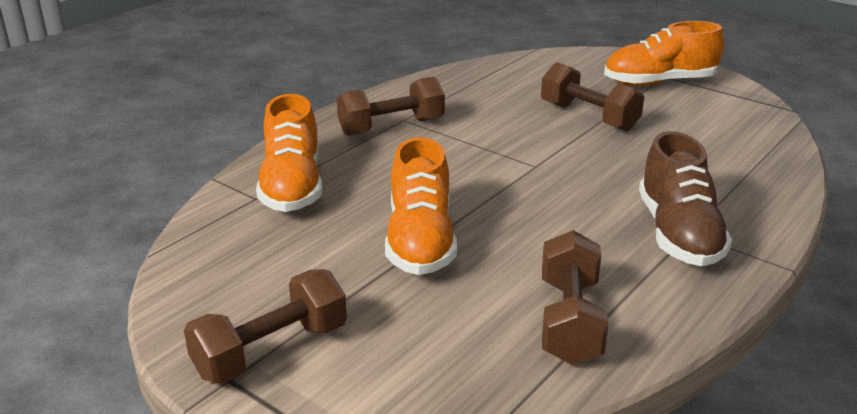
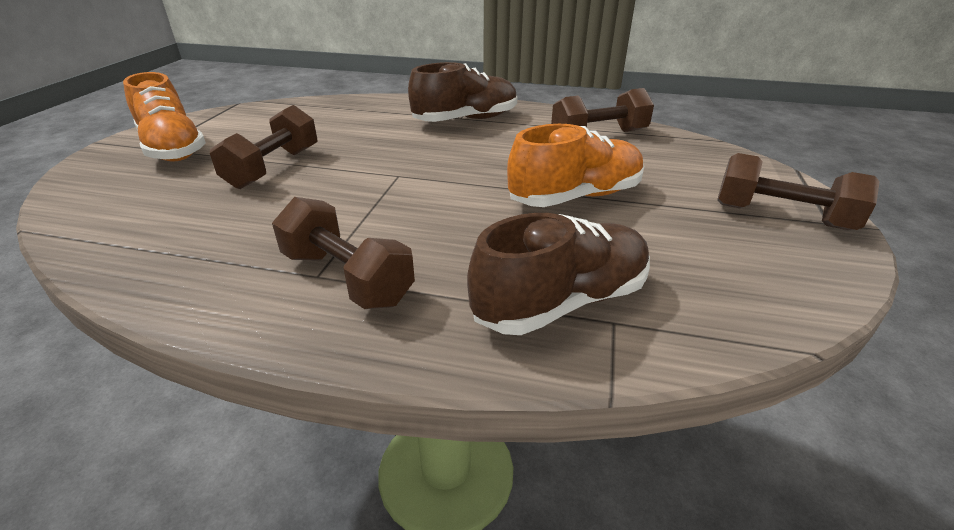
camera: 115 degrees left, 5 degrees up
(292, 186) = (561, 302): orange shoe -> brown shoe

